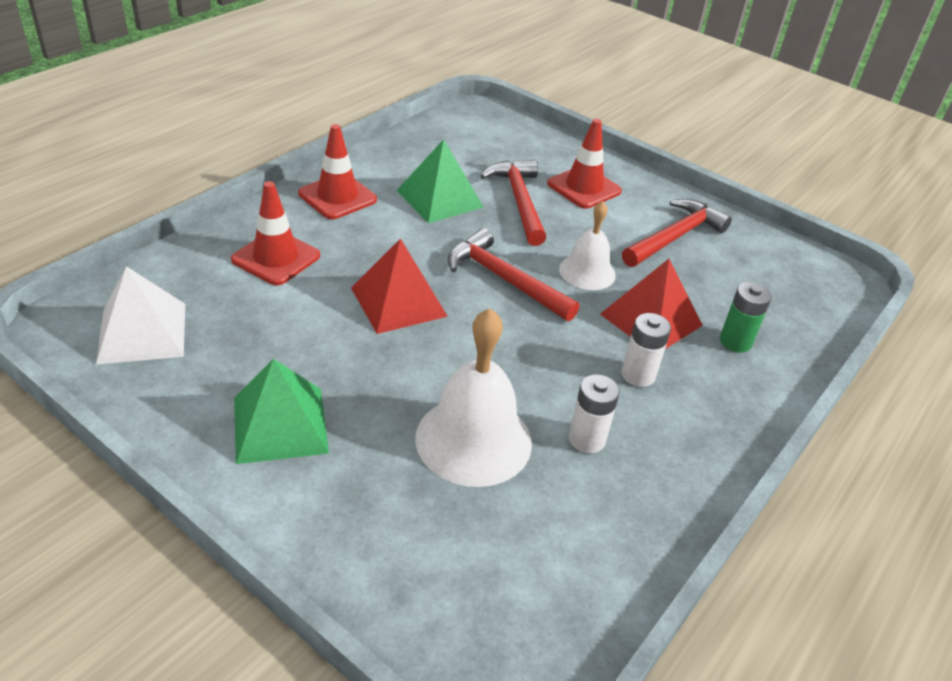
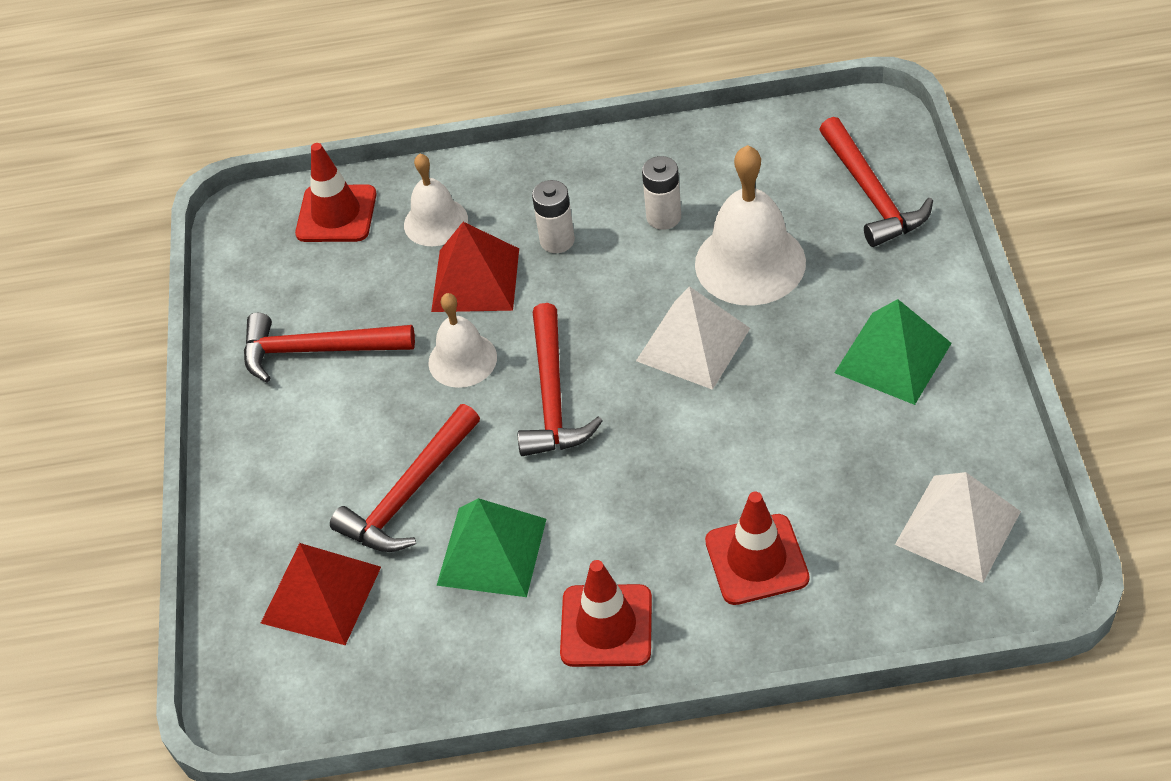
camera: 125 degrees left, 10 degrees up
(398, 301) = (682, 428): red pyramid -> red pyramid (321, 595)
(430, 577) = (871, 194): none -> red hammer
(449, 355) = (693, 344): none -> white pyramid
(584, 187) = (310, 472): red traffic cone -> red traffic cone (336, 214)
(735, 342) = (436, 222): green battery -> white bell

